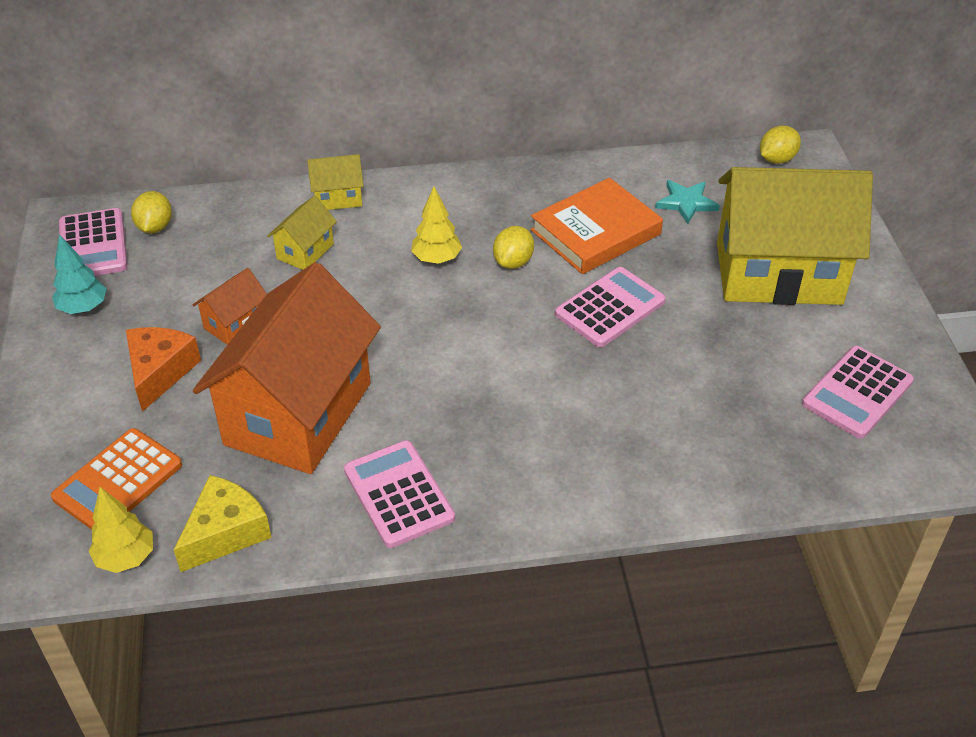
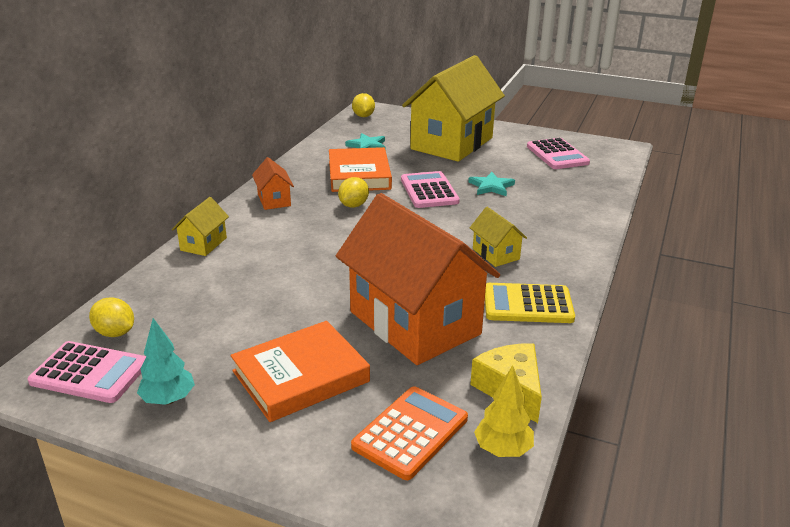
camera: 60 degrees left, 15 degrees down
(118, 481) = (410, 433): orange calculator -> orange calculator turned 120 degrees counterclockwise
(159, 372) = (301, 376): orange cheese -> orange book
(235, 323) = (286, 324): orange house -> orange house (274, 200)
(305, 251) = (244, 273): yellow house -> yellow house (496, 254)
(398, 494) = (527, 304): pink calculator -> yellow calculator
(436, 259) = (318, 228): yellow tree -> none
(513, 262) = (354, 205): yellow lemon -> yellow lemon turned 60 degrees clockwise
(678, 360) = (491, 186): none -> turquoise star

